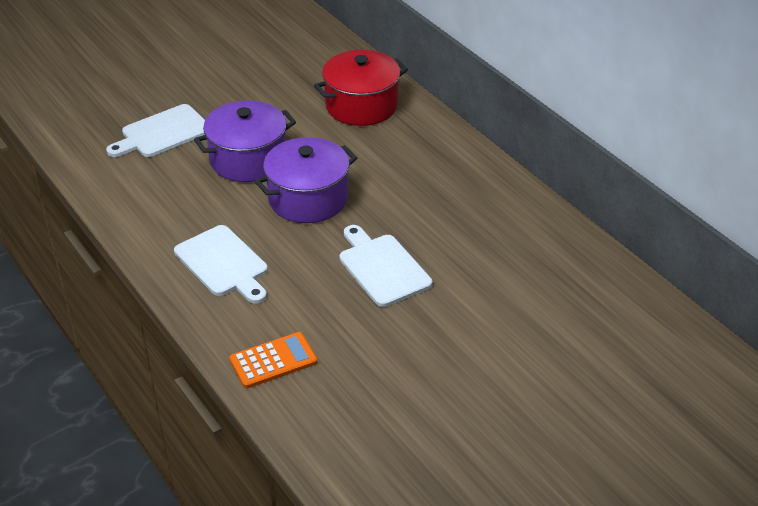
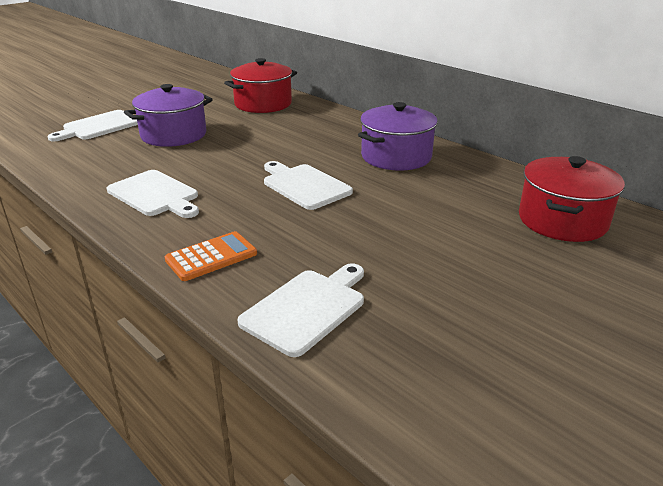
camera: 10 degrees left, 10 degrees down
(308, 199) = (229, 152): purple pot -> purple pot (396, 157)
(351, 435) = (307, 308): none -> white cutting board
(642, 356) = (562, 221): none -> red pot

